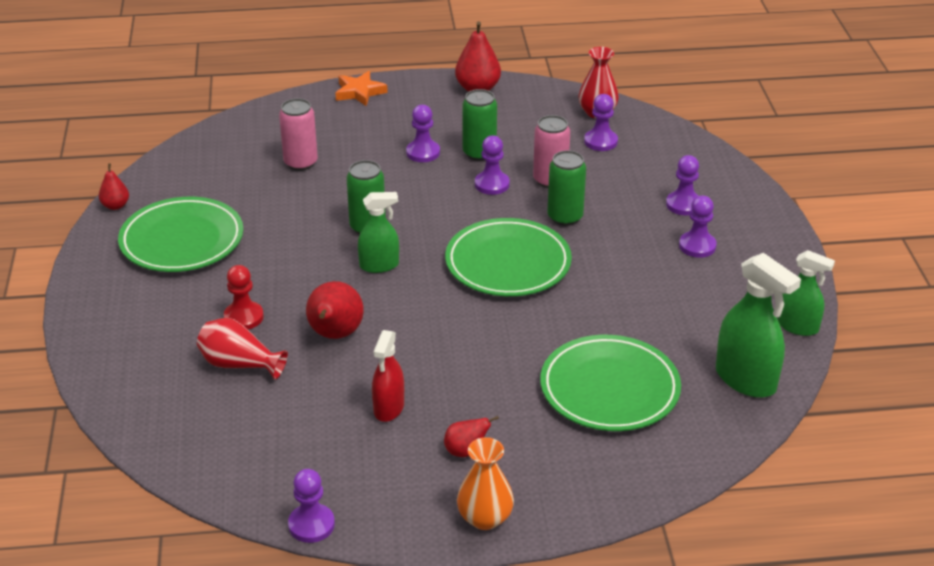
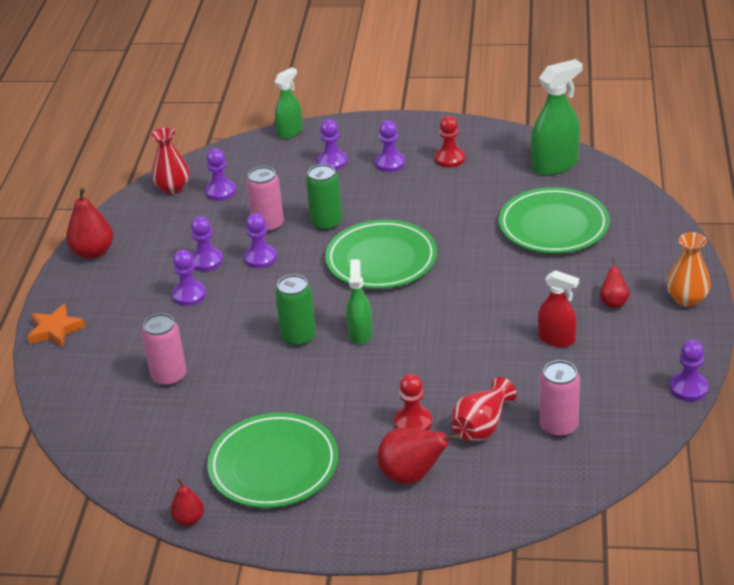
camera: 75 degrees left, 0 degrees up
(240, 421) = (558, 427): none -> pink can
(335, 335) = (453, 365): red pear -> red pear (412, 476)
(479, 153) = (206, 261): green can -> purple pawn
(724, 290) = (449, 159): none -> red pawn
(798, 327) = (501, 134): green spray bottle -> green spray bottle (290, 132)

